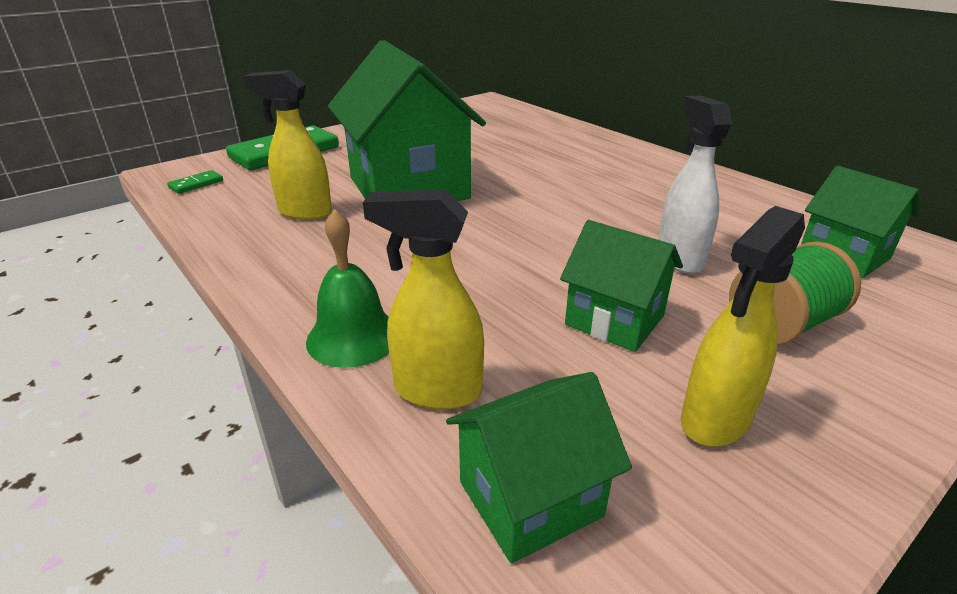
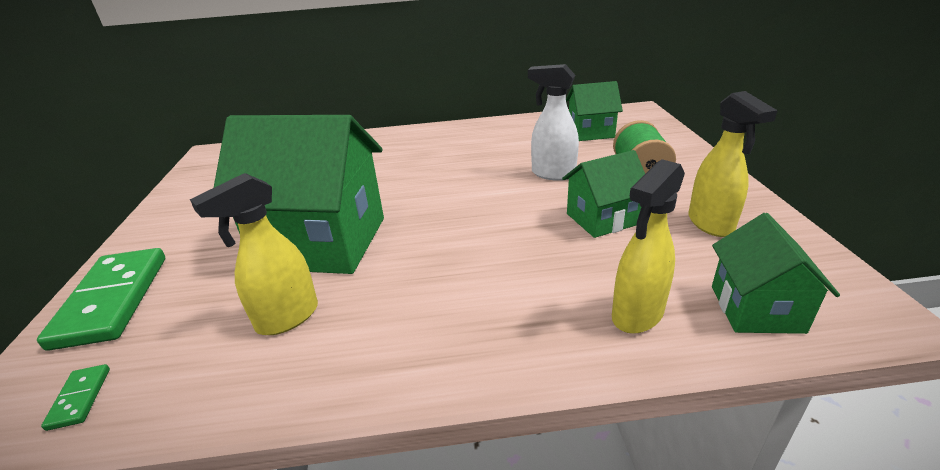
camera: 55 degrees left, 0 degrees up
(353, 337) = (542, 340): green bell -> none

